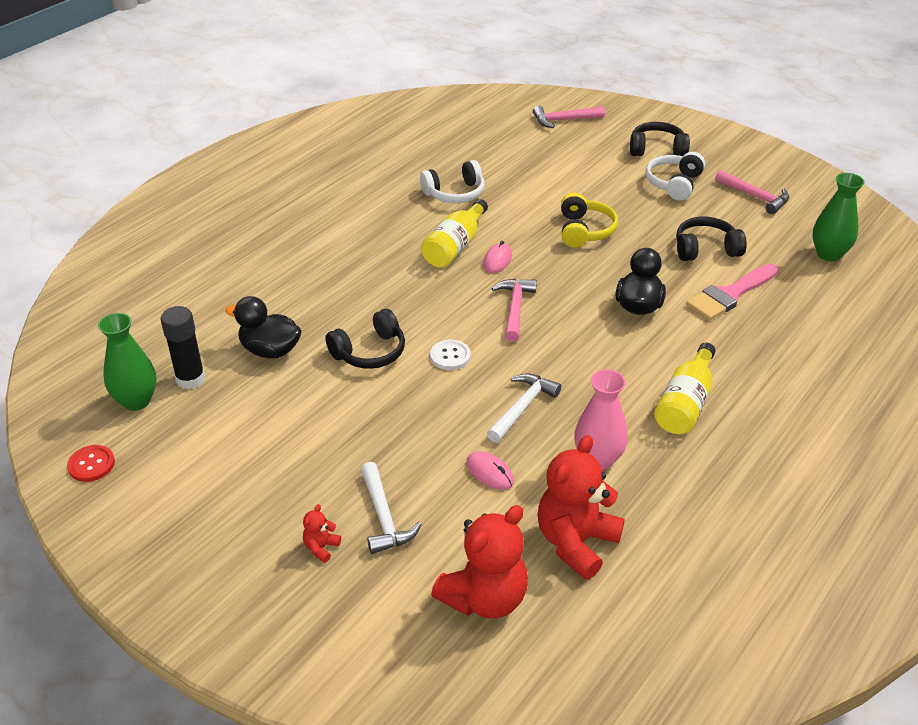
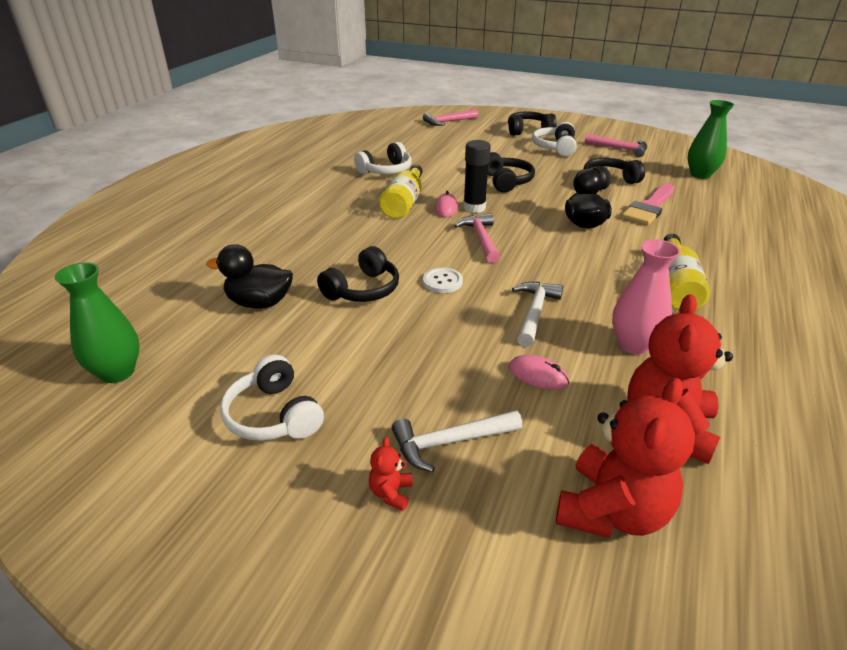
camera: 15 degrees left, 5 degrees down
(91, 464) = (68, 451): red button -> none
(190, 379) = (178, 341): black glue stick -> black glue stick (474, 208)
(252, 465) = (274, 415): none -> white headphones
(384, 517) = (449, 442): white hammer -> white hammer turned 105 degrees clockwise
(584, 231) = (506, 181): yellow headphones -> black headphones

